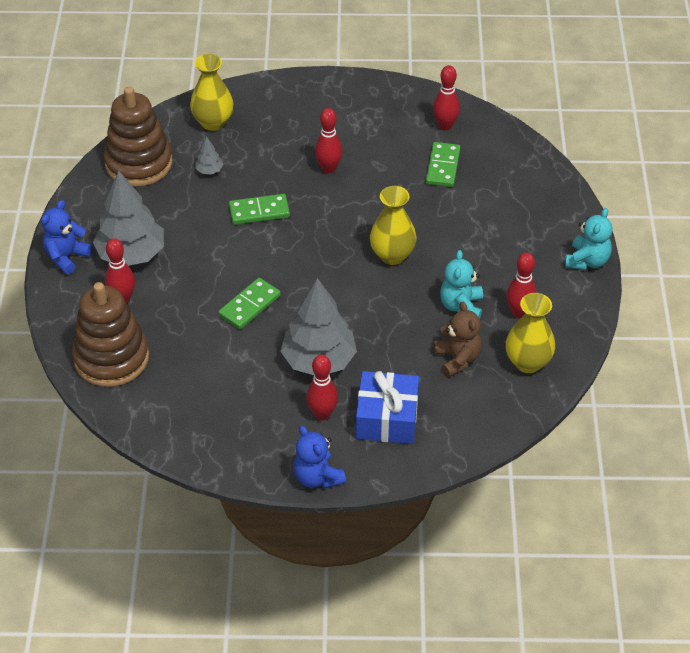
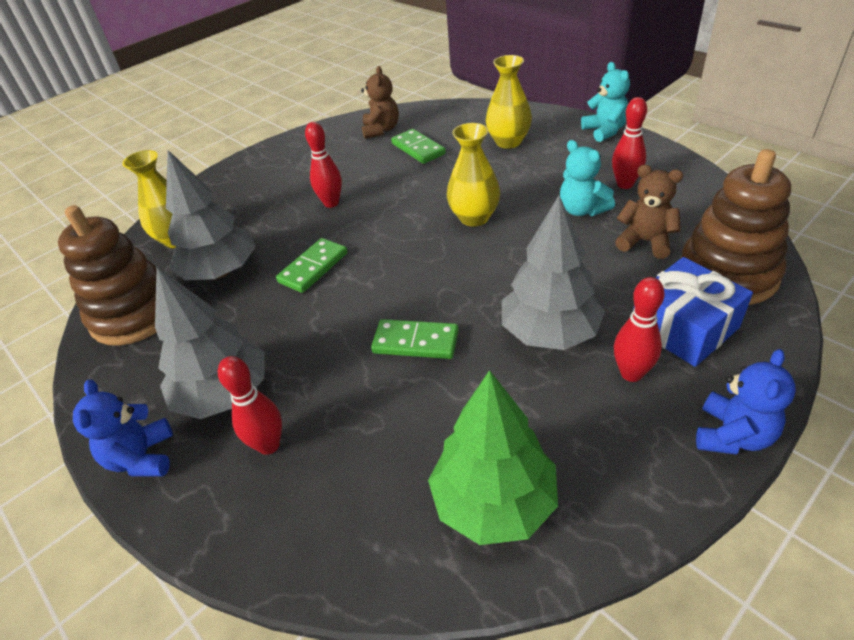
camera: 40 degrees left, 5 degrees down
(111, 358) = (337, 522): brown stacking toy -> brown stacking toy (727, 274)
(180, 407) = (494, 502): none -> green tree
(209, 170) = (220, 272): grey tree -> grey tree, size x2.38
(249, 306) = (415, 342): green domino -> green domino turned 75 degrees counterclockwise
(317, 477) = (732, 435): blue teddy bear -> blue teddy bear turned 75 degrees counterclockwise
(445, 126) = (381, 130): red bowling pin -> brown teddy bear
(527, 362) = (691, 206): yellow vase -> yellow vase (508, 142)

